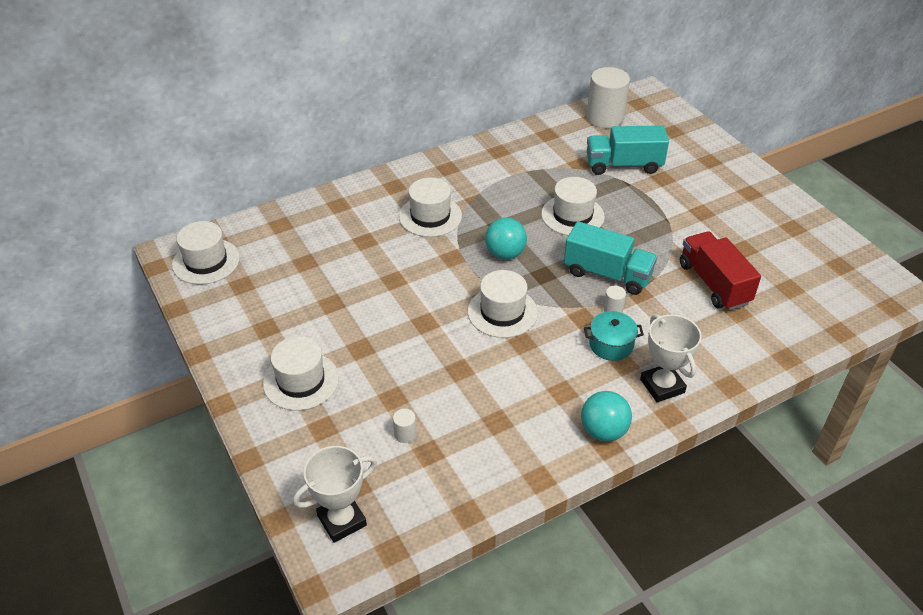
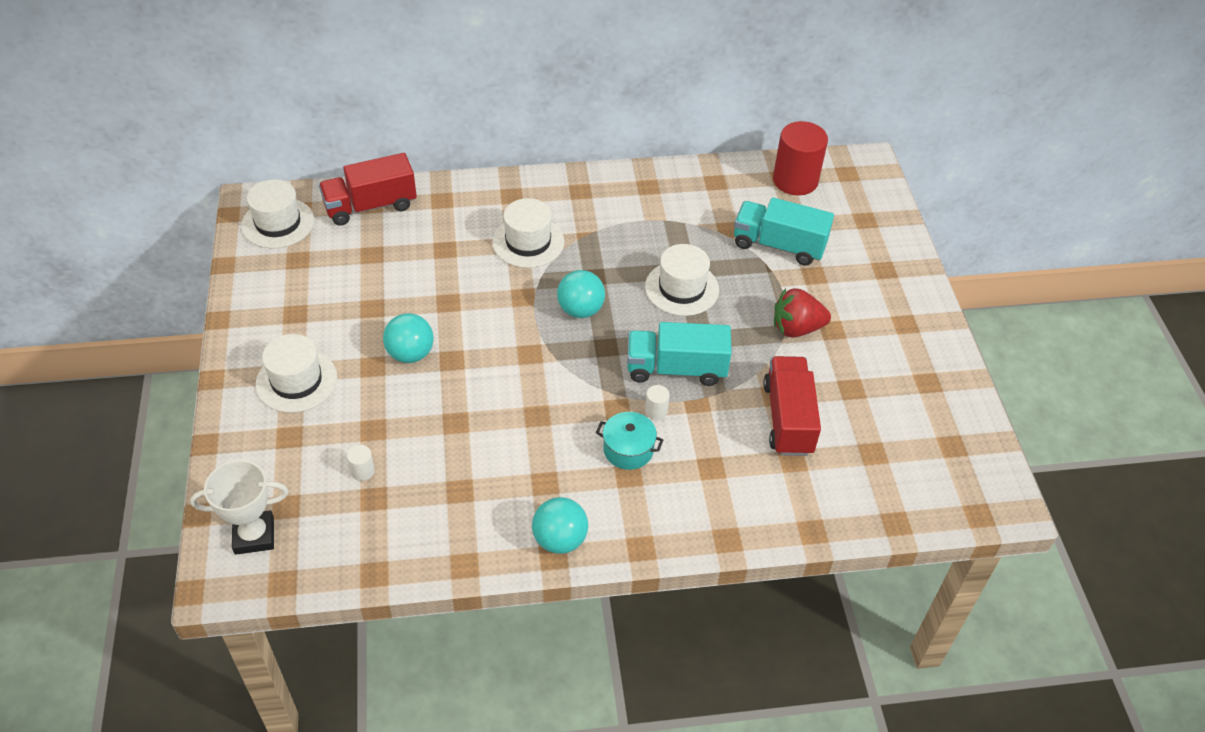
camera: 20 degrees right, 5 degrees up
(280, 226) = (370, 206): none -> red truck
(387, 329) = (410, 354): none -> turquoise ball
(502, 312) = (537, 375): white hat -> none
(605, 118) = (795, 180): white cylinder -> red cylinder
(607, 274) = (676, 369): turquoise truck -> turquoise truck turned 135 degrees clockwise
(662, 386) = (653, 514): white trophy -> none
(676, 218) = (796, 328): none -> red strawberry

